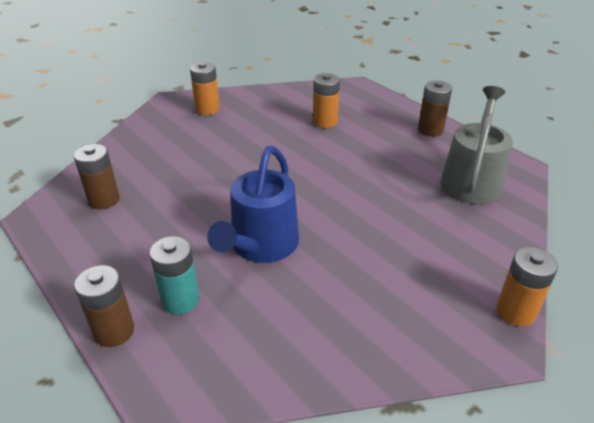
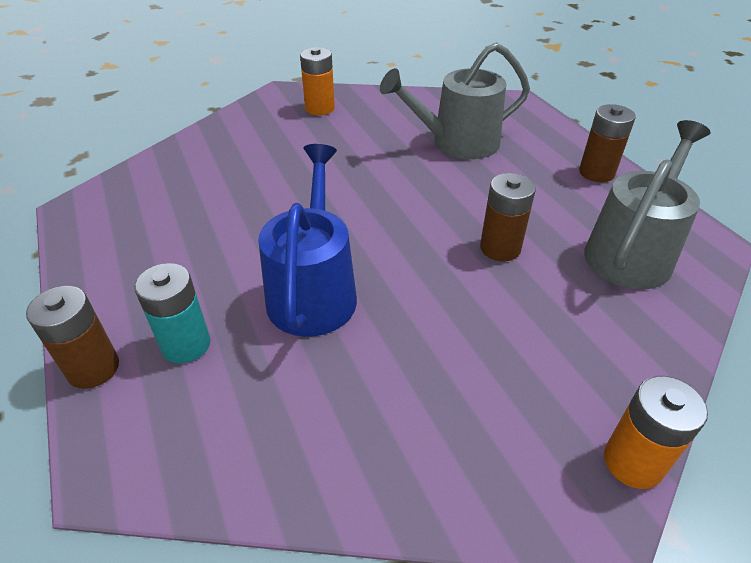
camera: 15 degrees right, 5 degrees up
(104, 200) = (156, 201): brown battery -> brown battery (500, 248)
(261, 245) = (313, 291): blue watering can -> blue watering can turned 150 degrees clockwise
(325, 122) = (458, 143): orange battery -> grey watering can

